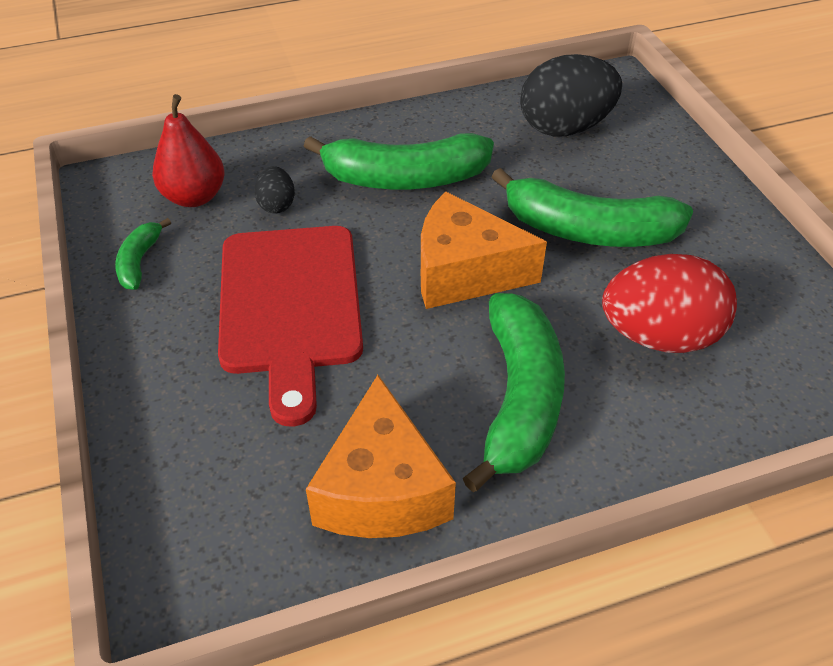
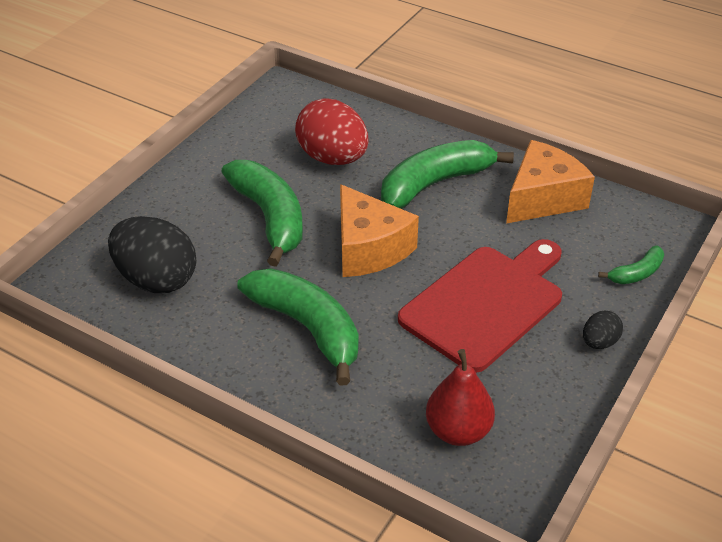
camera: 130 degrees left, 5 degrees down
(139, 261) = (547, 406): green banana -> green banana (636, 273)
(276, 205) = (411, 377): black egg -> black egg (599, 342)

